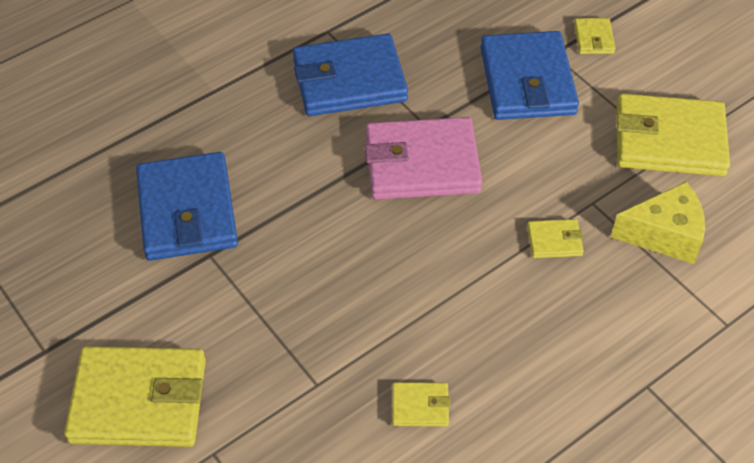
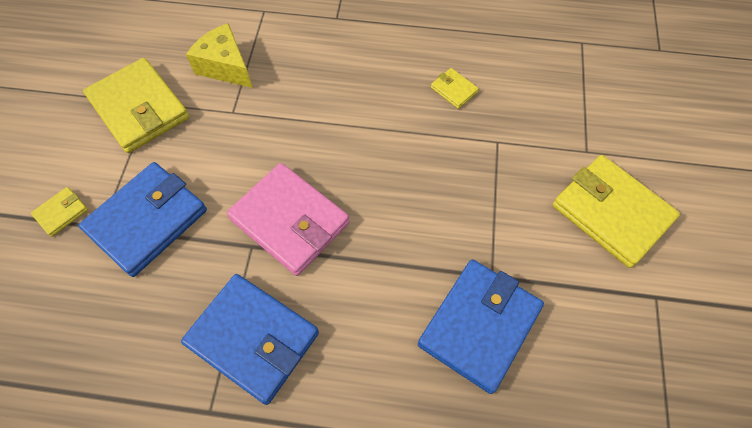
camera: 135 degrees left, 10 degrees up
(554, 241) = (282, 109): yellow wallet -> none

